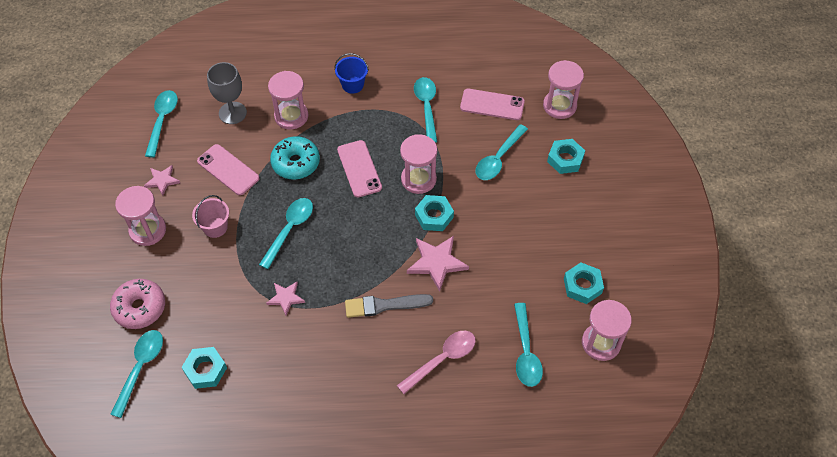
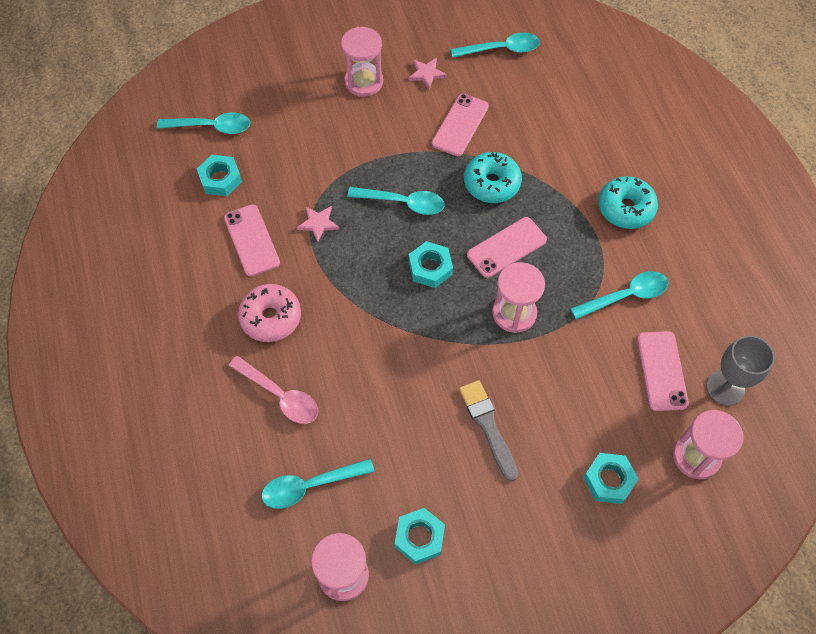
camera: 75 degrees right, 5 degrees up
(140, 308) = (275, 105): pink donut -> pink donut (271, 318)
(215, 227) = (385, 136): pink bucket -> none
(232, 113) = (536, 106): grey goblet -> grey goblet (725, 387)
(283, 355) = (251, 240): none -> pink phone
(291, 116) = (554, 161): pink hourglass -> none
(352, 85) = (625, 208): blue bucket -> turquoise donut
(384, 305) = (333, 320): grey brush -> grey brush (488, 426)
(434, 216) = (467, 342): turquoise nut -> turquoise nut (430, 268)
(437, 263) = (404, 360): pink star -> none
(498, 158) = (579, 397): turquoise spoon -> none

